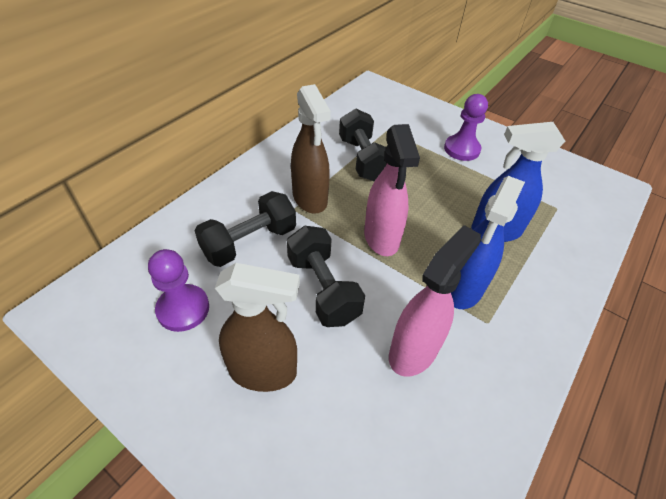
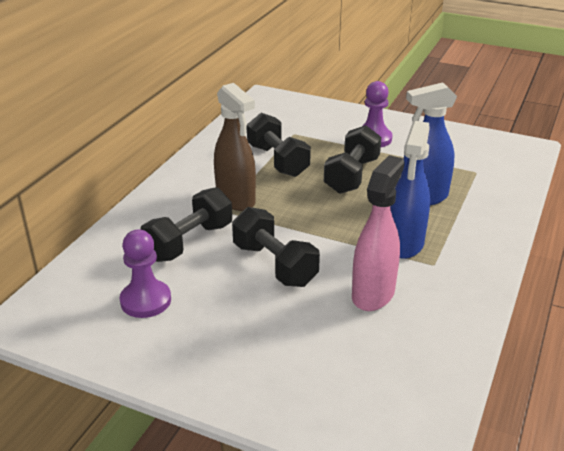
camera: 10 degrees left, 15 degrees down
(263, 371) = (242, 330): brown spray bottle -> none
(381, 238) = (317, 219): pink spray bottle -> none
(429, 190) = (351, 175): none -> black dumbbell

